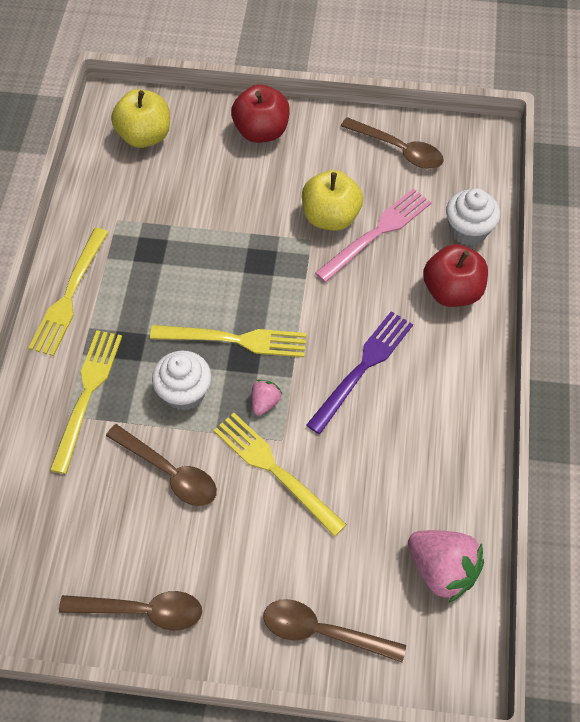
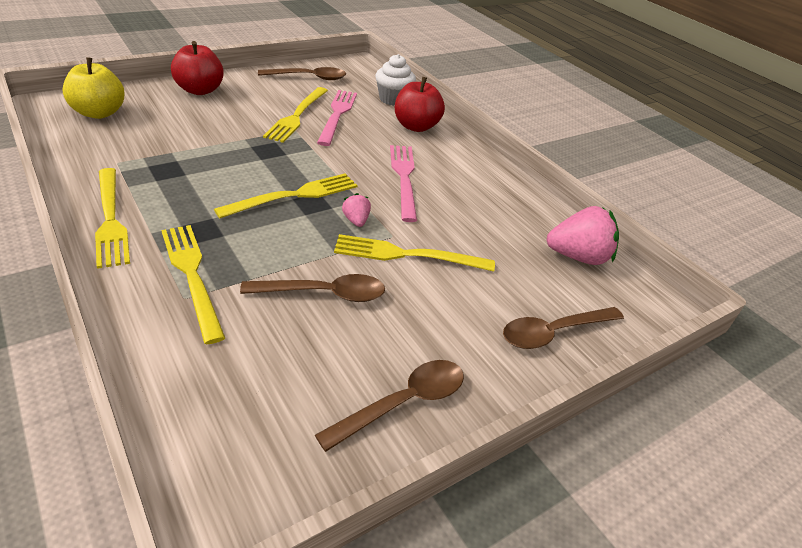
camera: 45 degrees left, 20 degrees down
(184, 392) = (284, 240): white cupcake -> none
(330, 217) = (297, 116): yellow apple -> yellow fork
(363, 368) = (404, 178): purple fork -> pink fork

